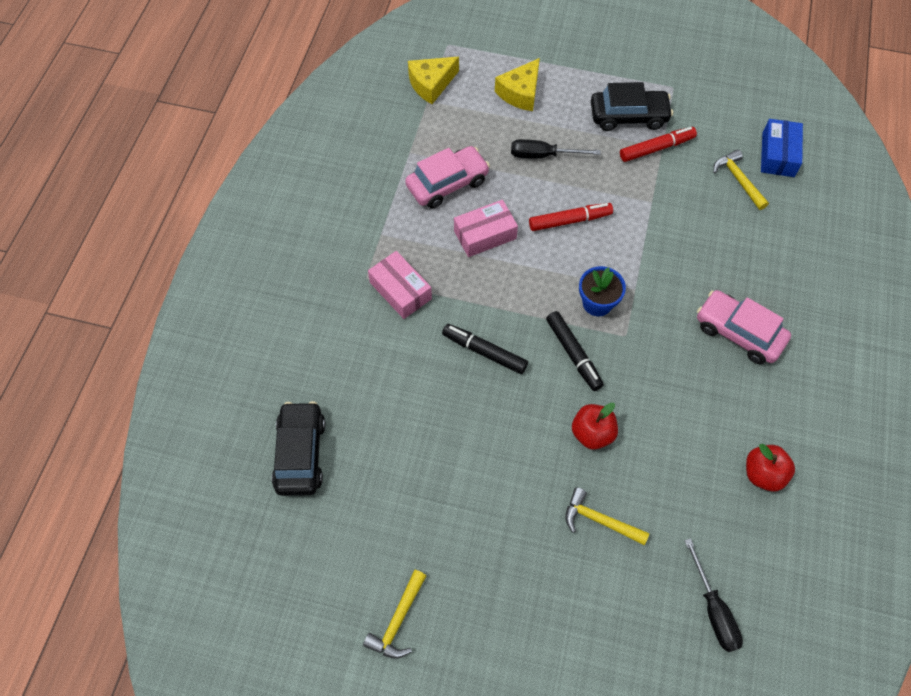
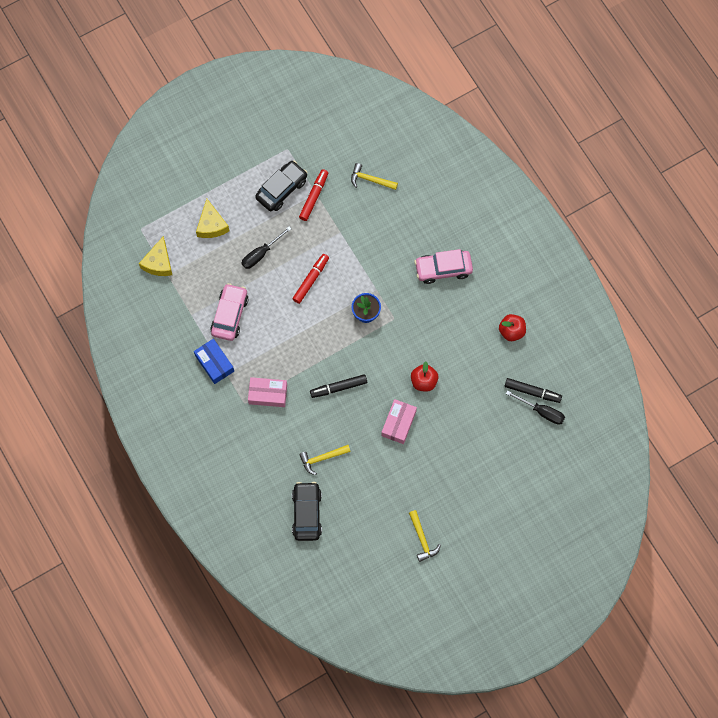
camera: 45 degrees left, 10 degrees up
(300, 454) = (307, 513): black car -> black car turned 45 degrees clockwise
(485, 234) = (277, 326): pink box -> pink box (398, 423)
(573, 354) = (379, 350): black marker -> black marker (532, 392)
(599, 520) = (463, 418): yellow hammer -> yellow hammer (322, 458)
(778, 155) = (376, 146): blue box -> blue box (214, 363)

